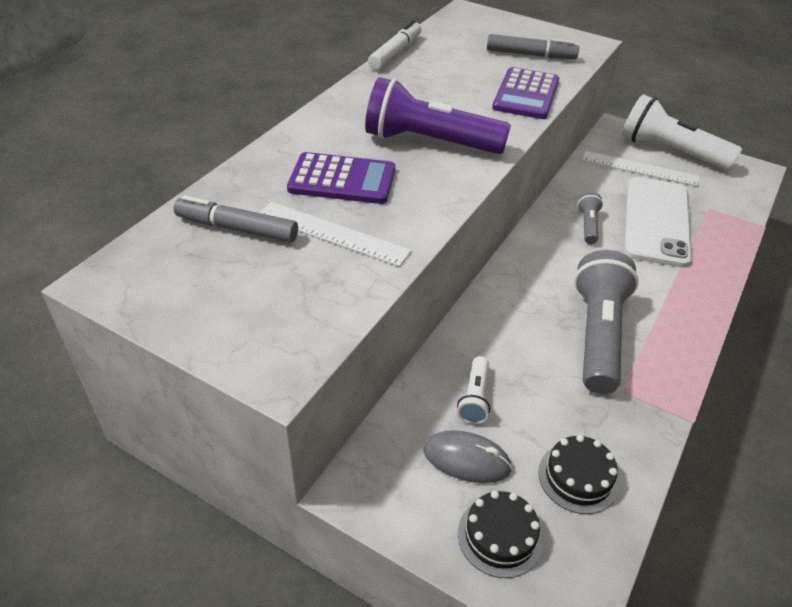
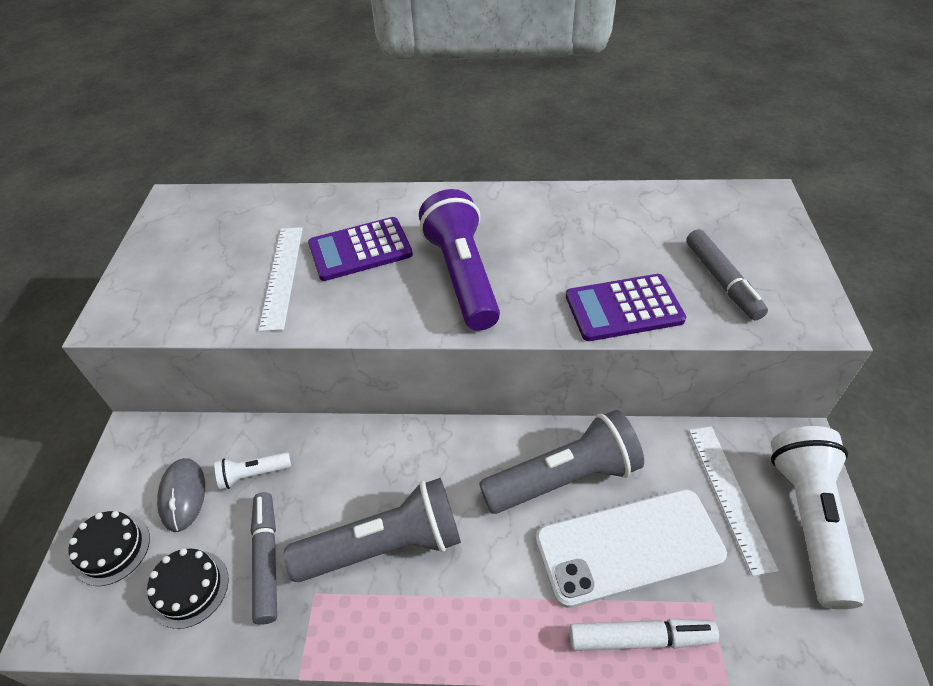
camera: 65 degrees right, 5 degrees up
(237, 228) = (260, 227): grey marker -> grey marker (267, 559)
(342, 180) = (360, 250): purple calculator -> purple calculator turned 90 degrees clockwise
(395, 53) = (608, 190): white marker -> white marker (640, 638)
(588, 225) = (564, 478): grey flashlight -> grey flashlight, size x2.15

